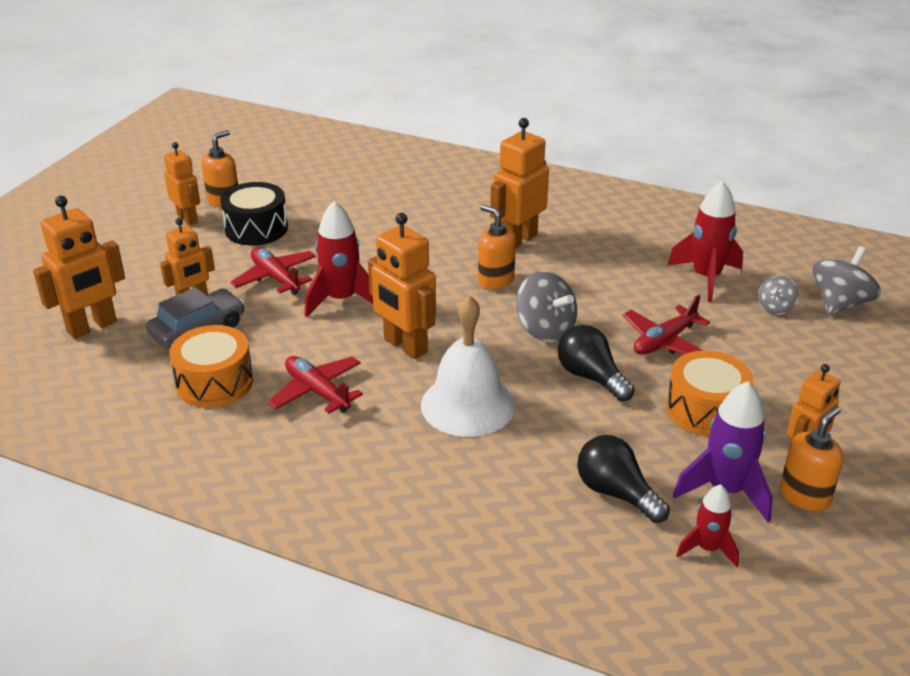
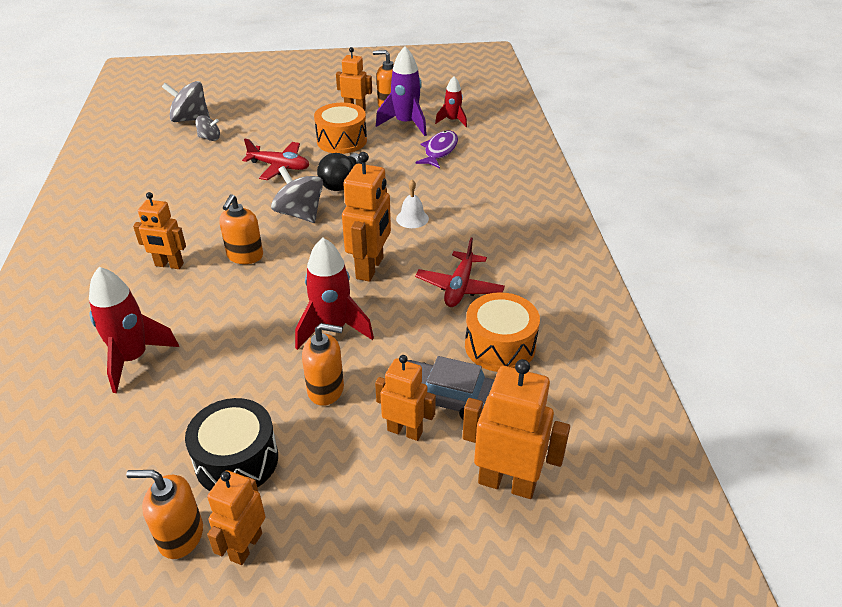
camera: 120 degrees left, 5 degrees up
(275, 278) = (326, 390): red plane -> orange soap dispenser
(467, 405) = (412, 218): white bell -> white bell, size x0.46
(518, 240) = (169, 265): orange robot -> orange robot, size x0.65
(545, 329) = (300, 214): grey spinning top -> grey spinning top turned 60 degrees counterclockwise
(616, 493) = (439, 151): black light bulb -> purple fish
(706, 278) = (184, 168): red rocket -> red rocket (133, 358)

